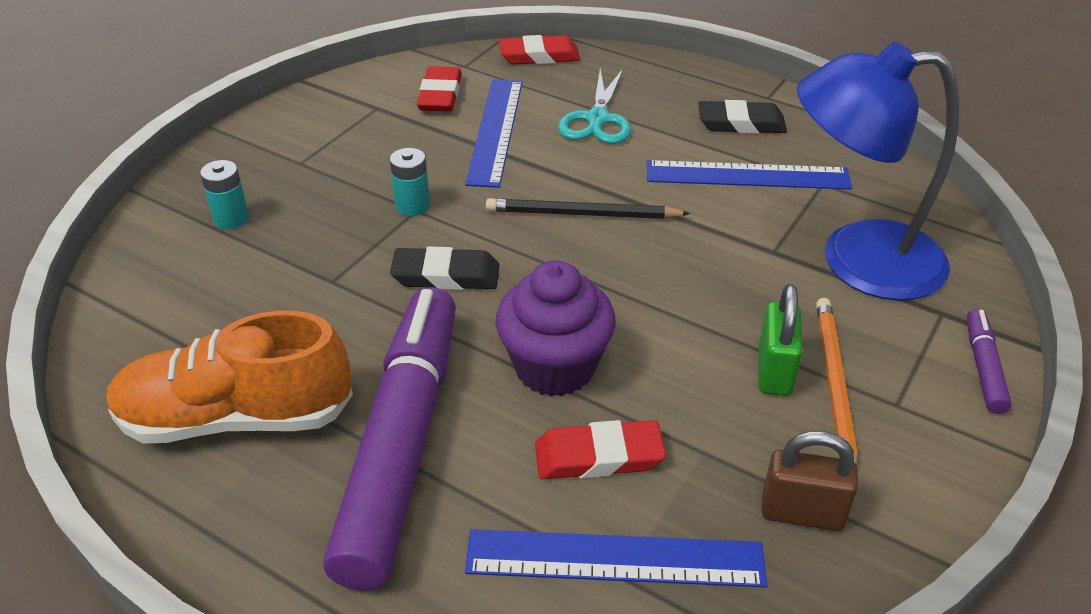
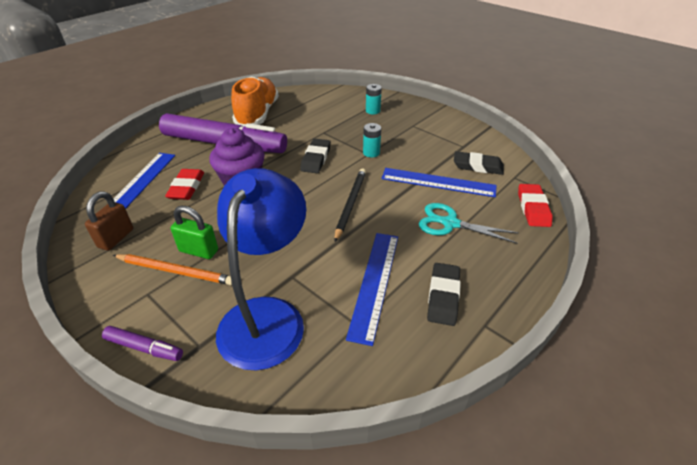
camera: 100 degrees right, 0 degrees up
(440, 95) = (477, 166): red eraser -> black eraser

